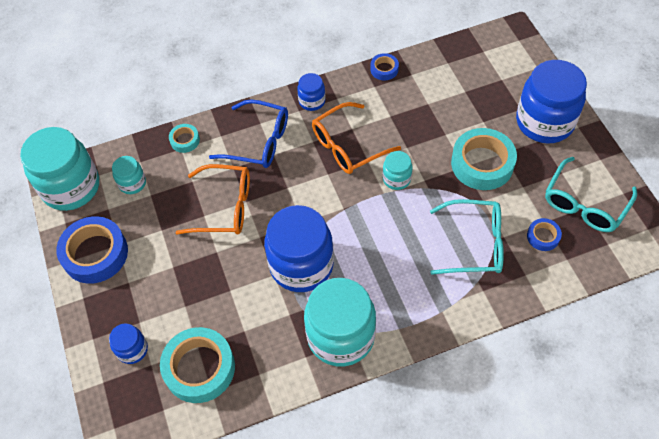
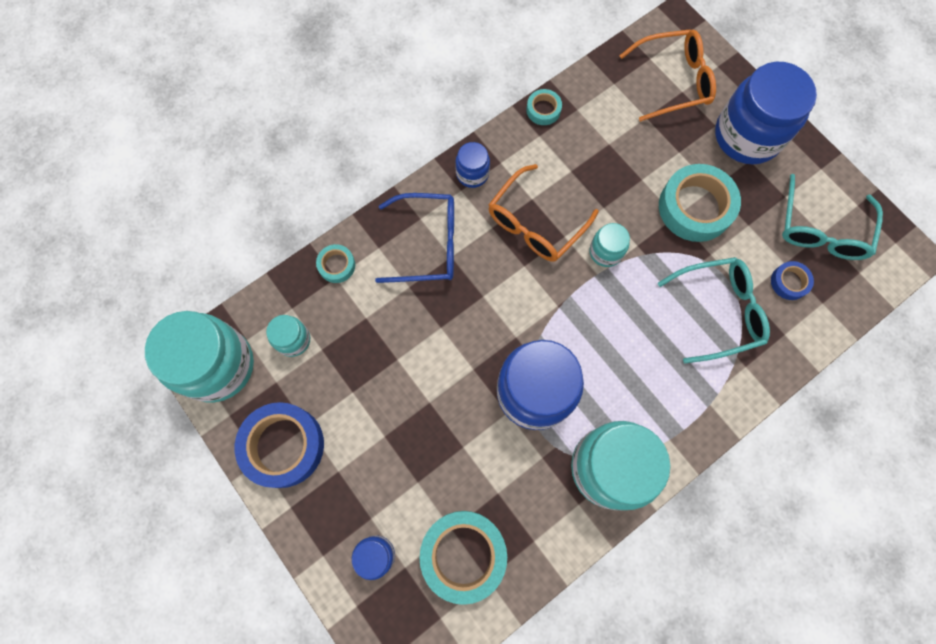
camera: 20 degrees left, 15 degrees up
(224, 207) = (418, 341): orange glasses -> orange glasses (673, 81)
(384, 69) = (543, 110): blue tape -> turquoise tape

